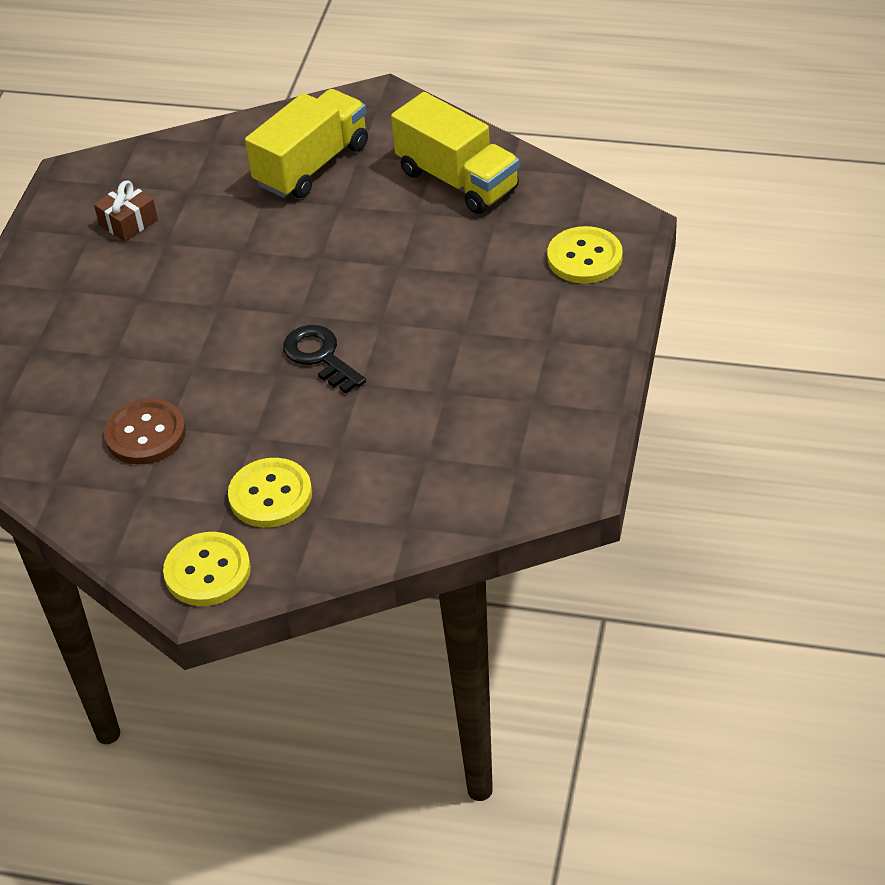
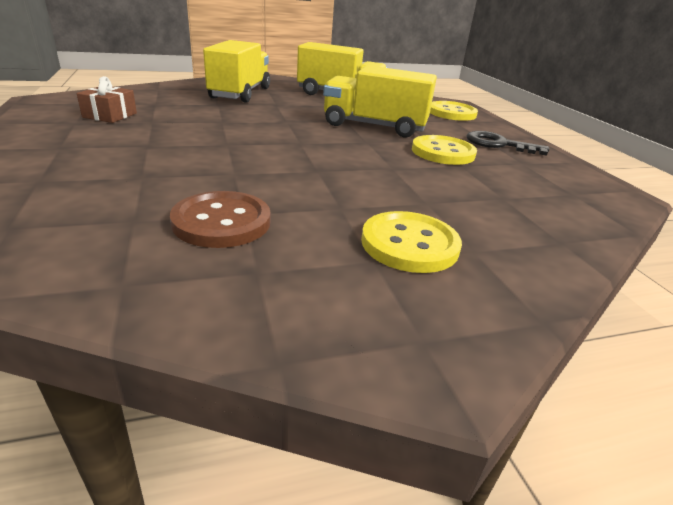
camera: 35 degrees left, 15 degrees down
(207, 571) = (426, 332): yellow button -> yellow button (443, 152)
(320, 356) = (342, 159): black key -> black key (499, 144)
(424, 285) = (374, 126): none -> yellow truck

